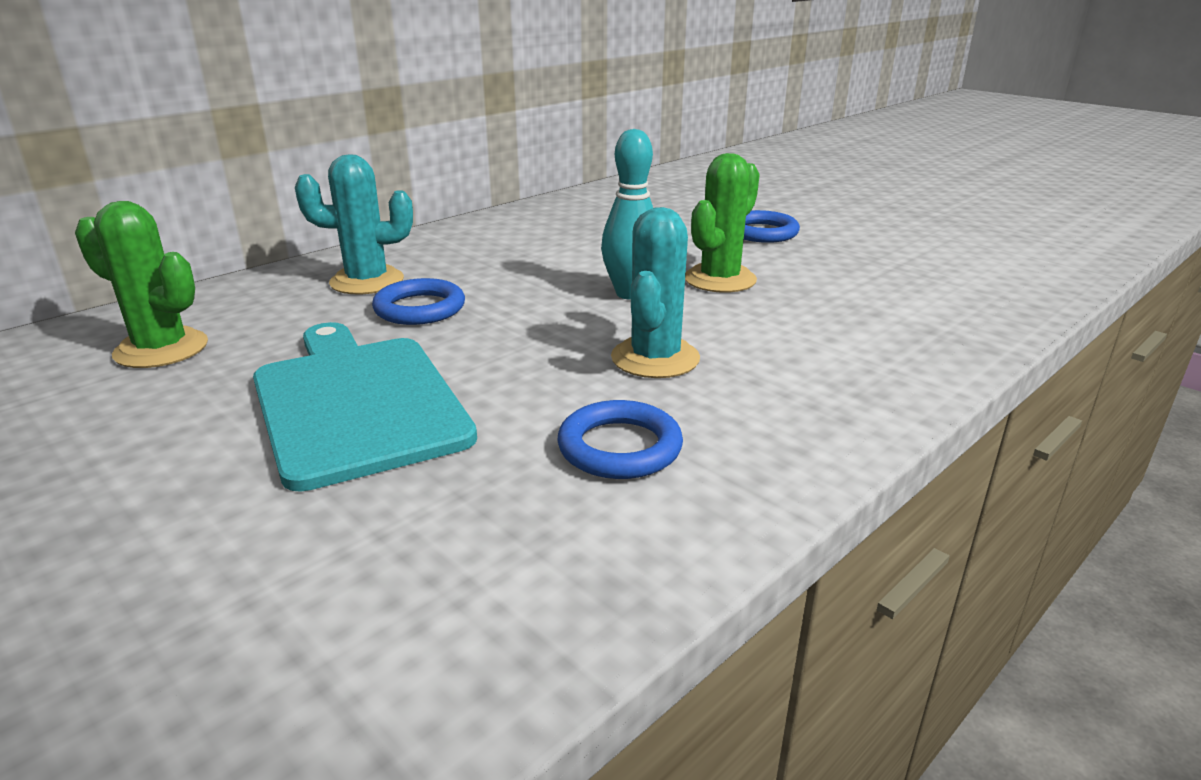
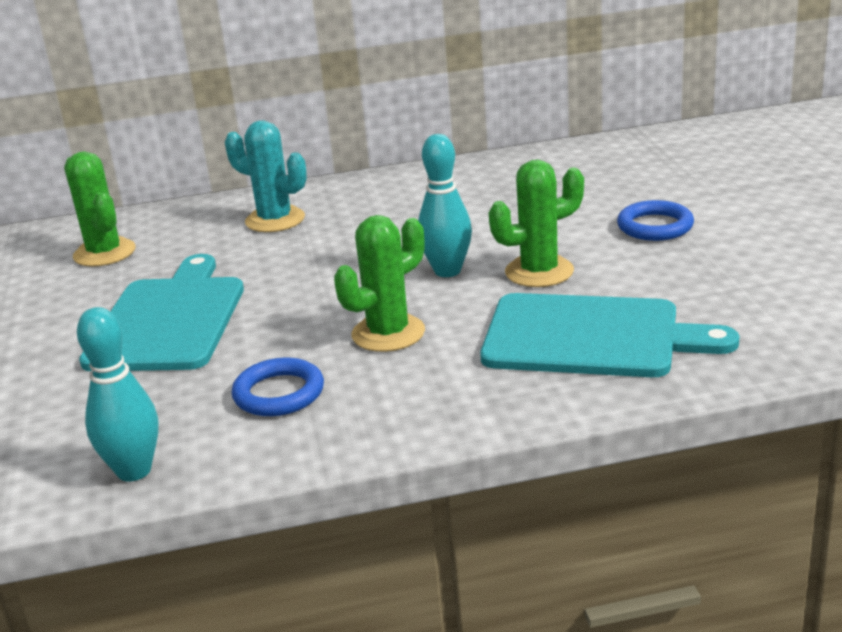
camera: 35 degrees right, 0 degrees up
(420, 308) = (283, 253): blue ring -> none
(552, 604) = (134, 471): none -> turquoise bowling pin
(655, 358) = (388, 333): turquoise cactus -> green cactus
(852, 320) = (590, 337): none -> turquoise cutting board

